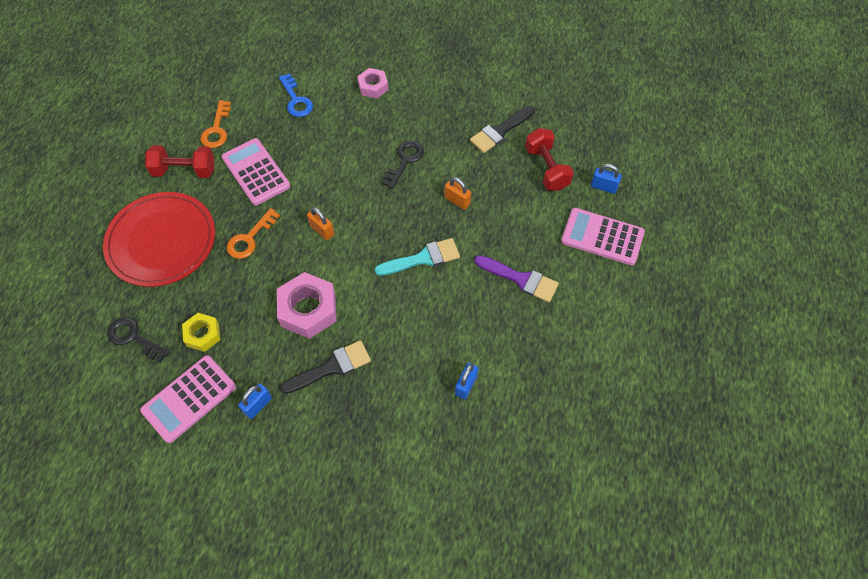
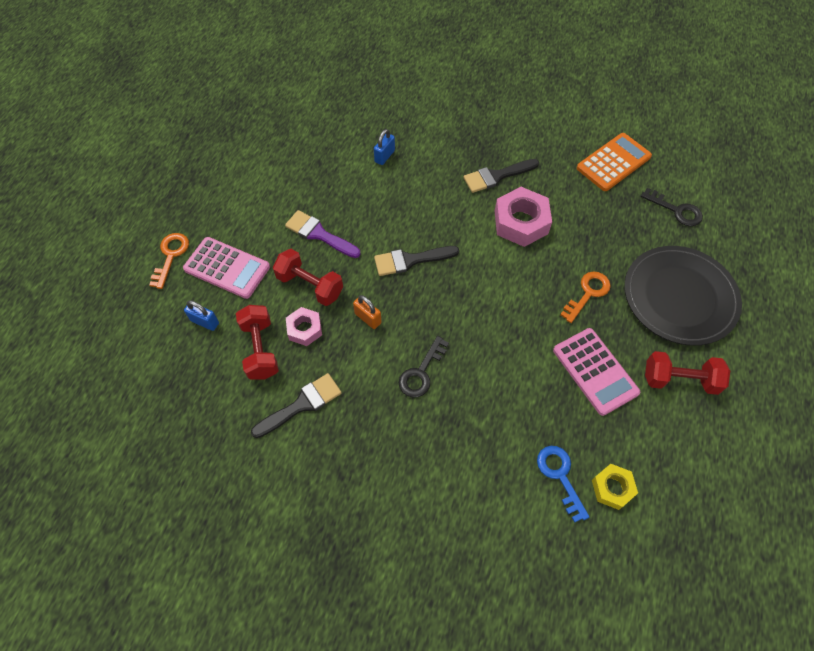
camera: 175 degrees left, 0 degrees up
(161, 241) = (679, 297): red plate -> black plate
(189, 398) = (613, 162): pink calculator -> orange calculator
(203, 334) = (614, 209): yellow nut -> yellow nut (612, 488)
(217, 129) = (655, 437): orange key -> orange key (170, 256)
(258, 405) = (556, 154): blue padlock -> none
(322, 230) = (513, 296): orange padlock -> none
(373, 87) = (457, 491): pink nut -> pink nut (304, 329)
(423, 258) = (410, 260): turquoise brush -> black brush
(517, 226) = (310, 285): none -> red dumbbell

